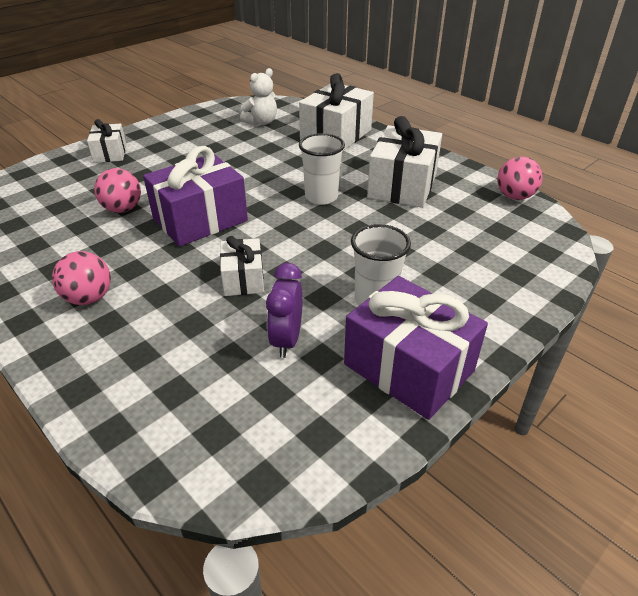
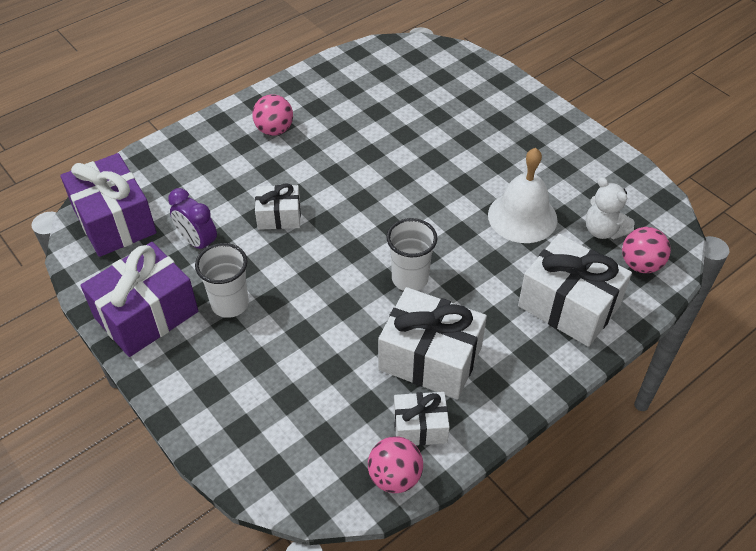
camera: 95 degrees right, 10 degrees up
(110, 153) = (512, 110): white gift -> white gift (420, 427)
(123, 209) = (400, 132): pink ball -> pink ball (640, 264)
(200, 220) = (376, 185): purple gift -> purple gift (115, 221)
(246, 150) = (522, 217): none -> white bell
(286, 340) = (198, 242): purple clock -> purple clock turned 150 degrees counterclockwise

